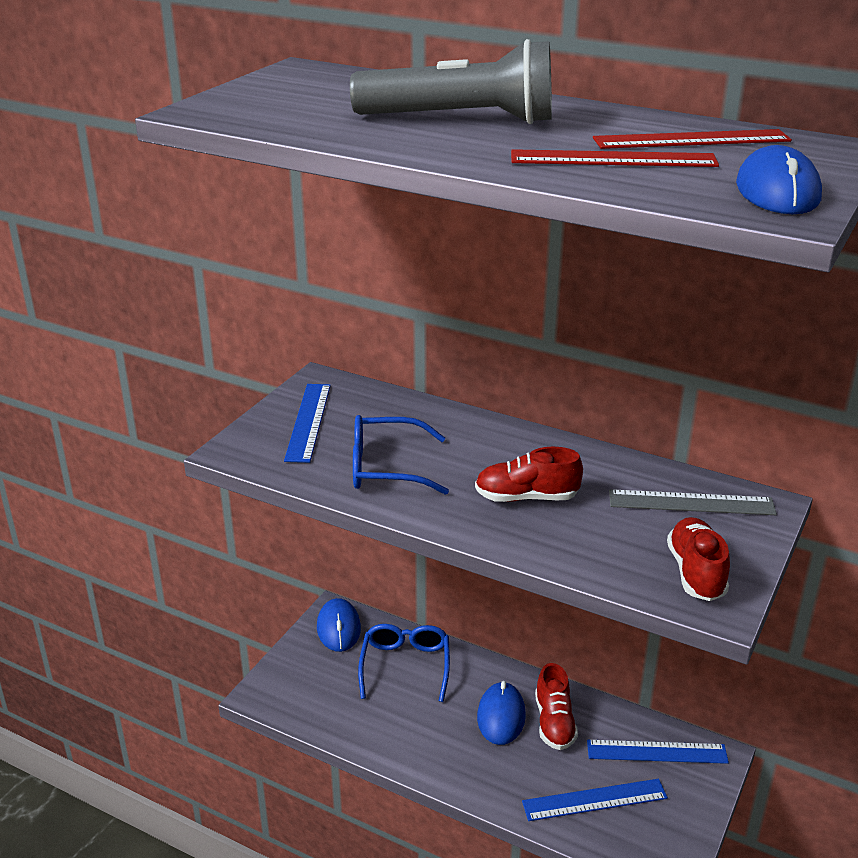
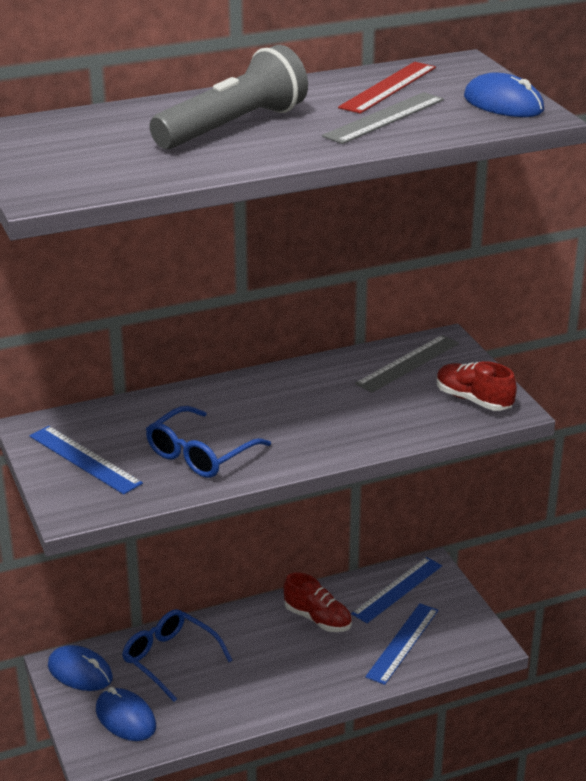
camera: 50 degrees left, 0 degrees up
(501, 716) = (280, 640): blue mouse -> blue mouse (125, 718)
(526, 497) = (317, 417): red shoe -> none
(613, 159) = (384, 118): red ruler -> grey ruler

